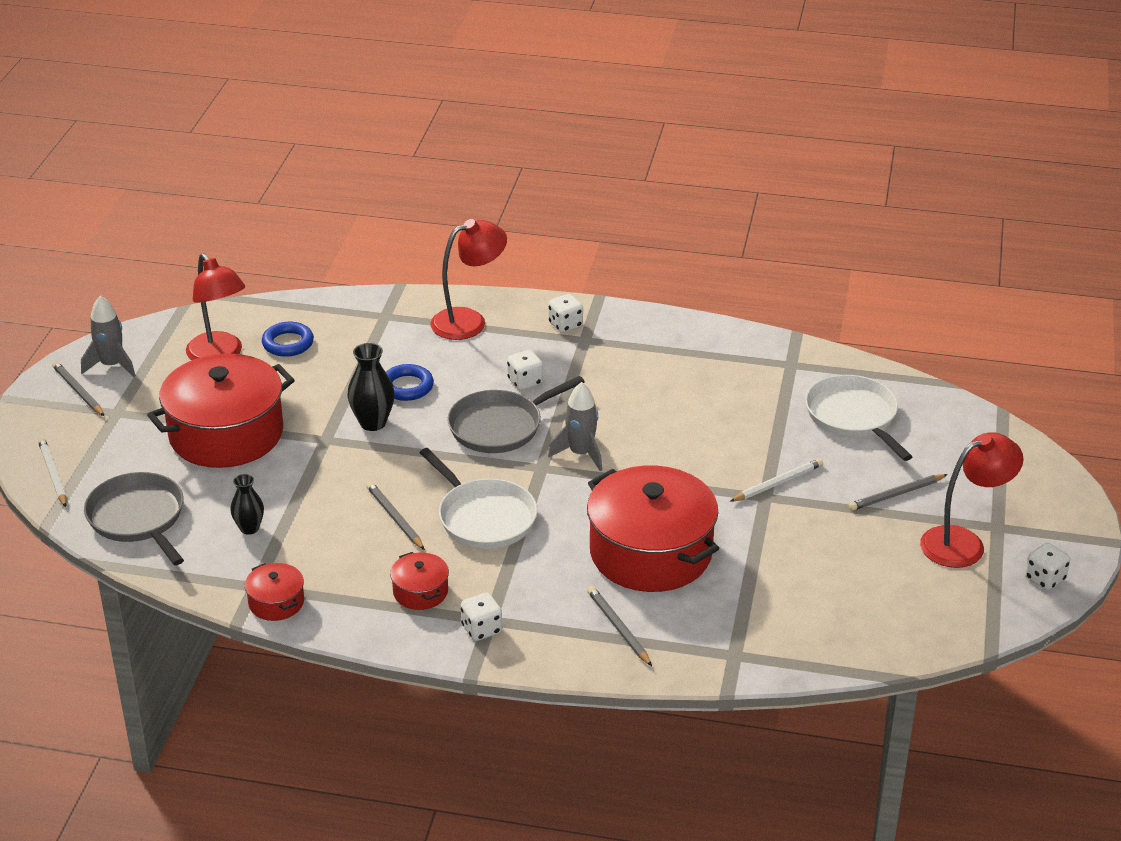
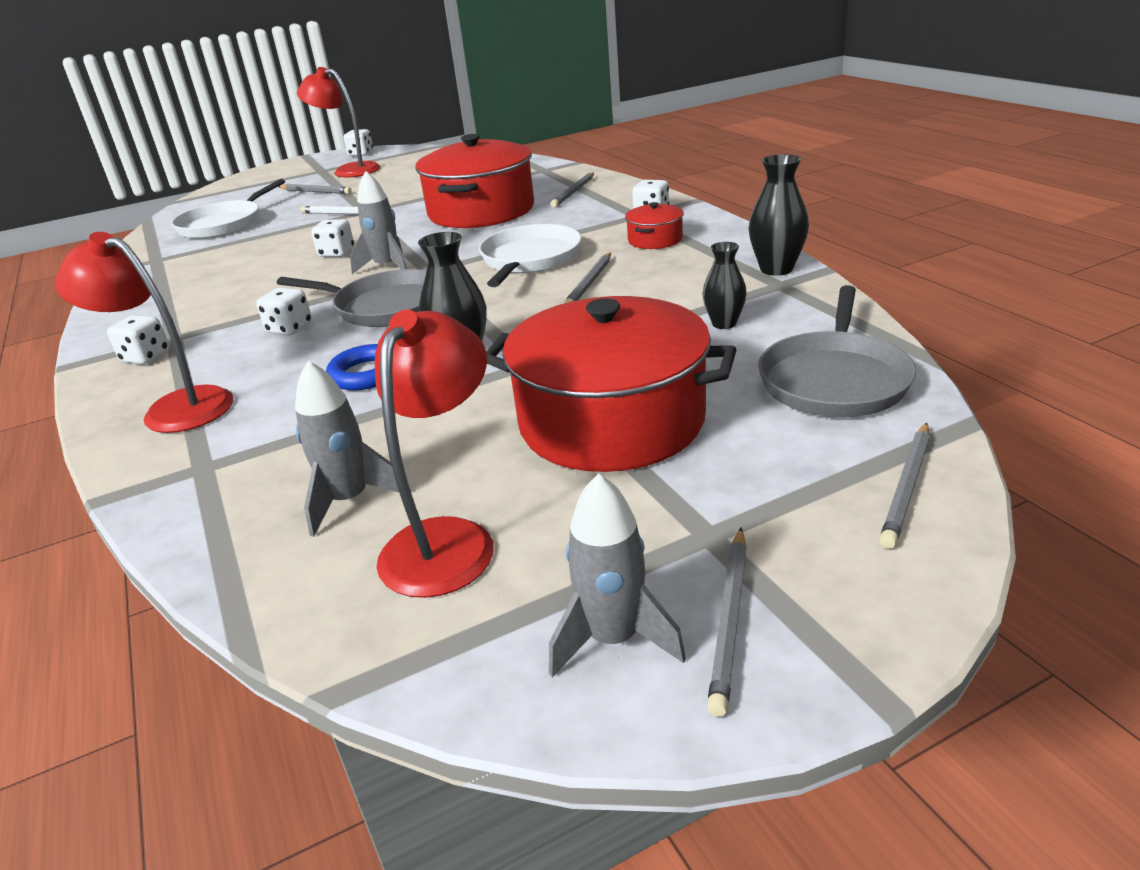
camera: 125 degrees left, 5 degrees down
(53, 474) = (907, 486): white pencil -> grey pencil
(276, 602) = (776, 269): red pot -> black vase
(288, 343) = (349, 500): blue ring -> grey rocket
(658, 444) = (337, 253): none -> white dice

